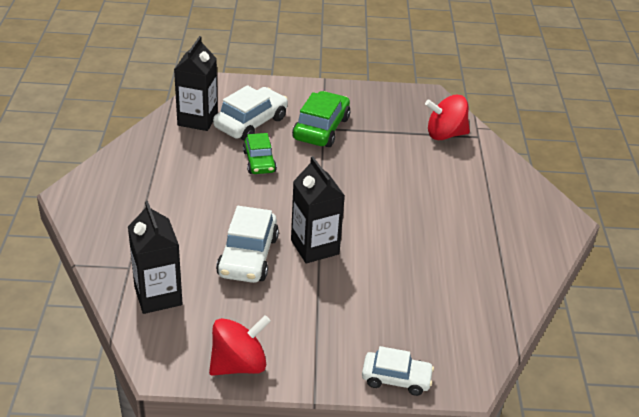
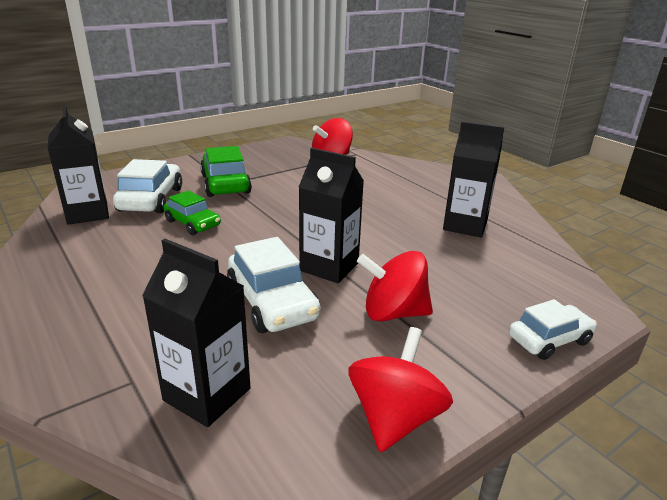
camera: 35 degrees left, 10 degrees down
(316, 304) = (393, 313): none -> red spinning top
(470, 262) = (465, 225): none -> black carton

